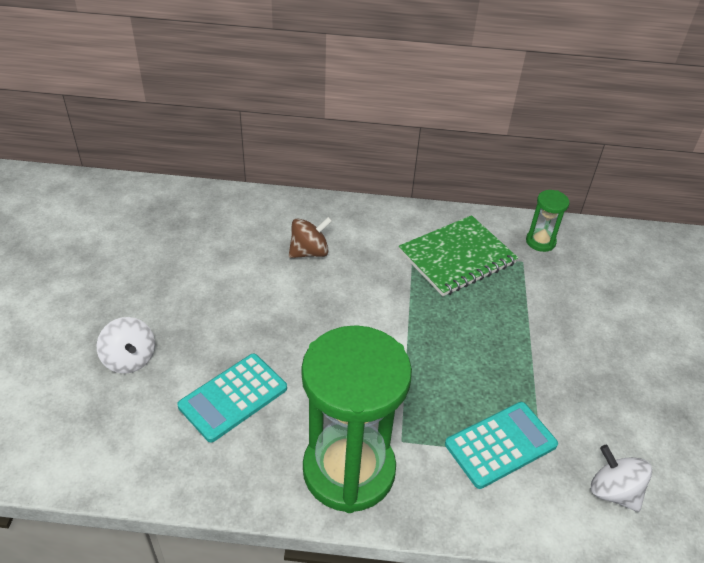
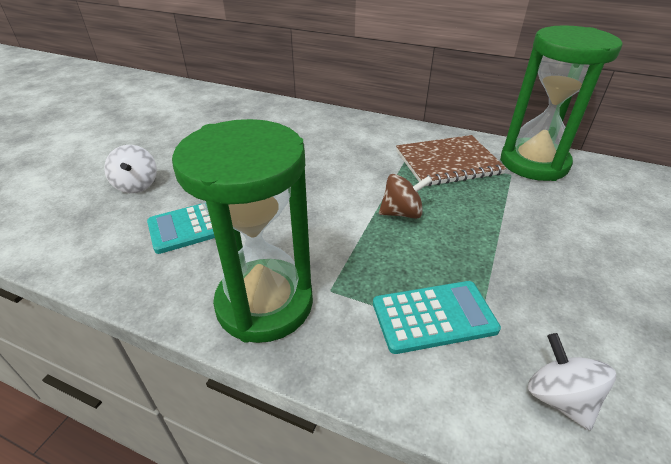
camera: 20 degrees right, 5 degrees down
(309, 252) = (320, 142): brown spinning top -> brown spinning top (402, 213)
(457, 257) = (448, 163): green notebook -> brown notebook
(540, 241) = (533, 163): green hourglass -> green hourglass, size x2.31

